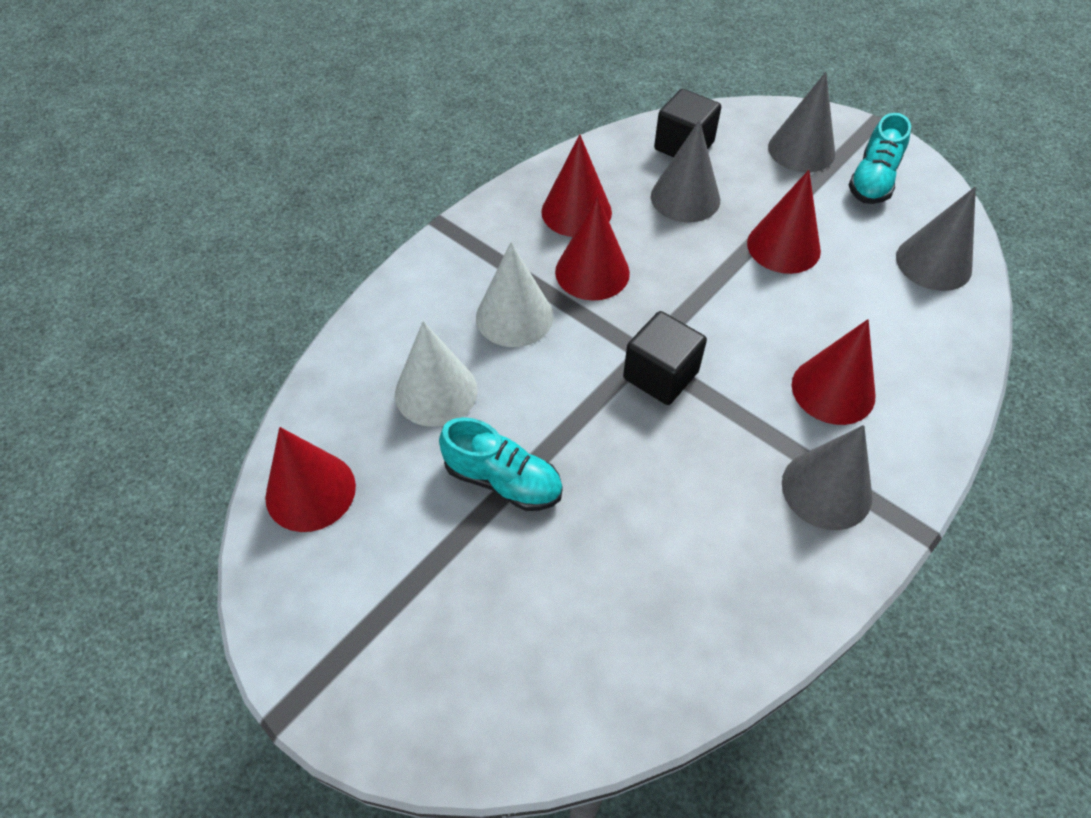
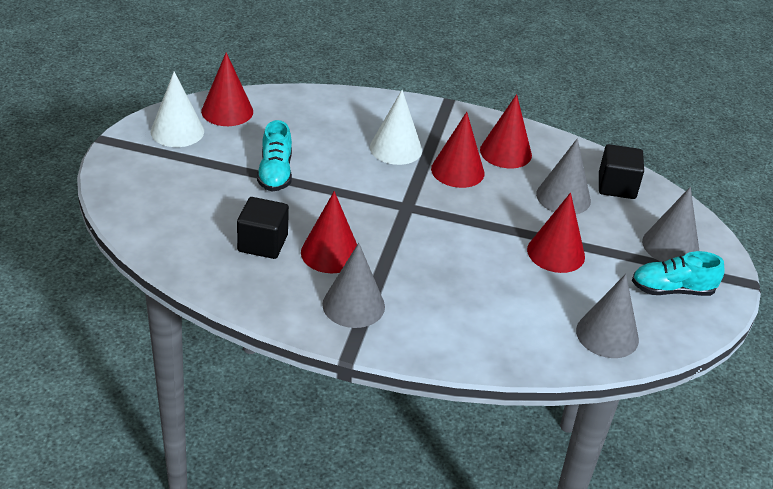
camera: 60 degrees right, 15 degrees down
(436, 392) = (318, 134): white cone -> white cone (177, 131)
(660, 375) = (394, 217): black cube -> black cube (262, 243)
(833, 390) = (438, 297): red cone -> red cone (330, 253)

